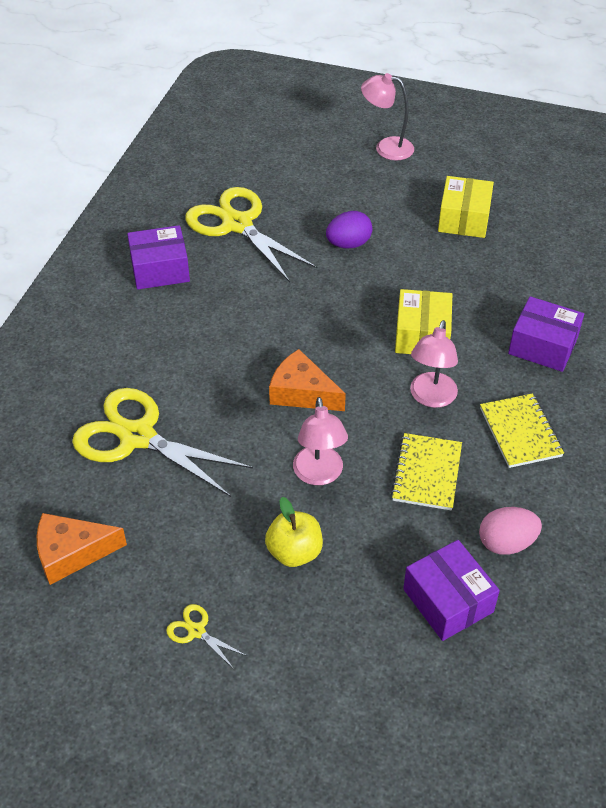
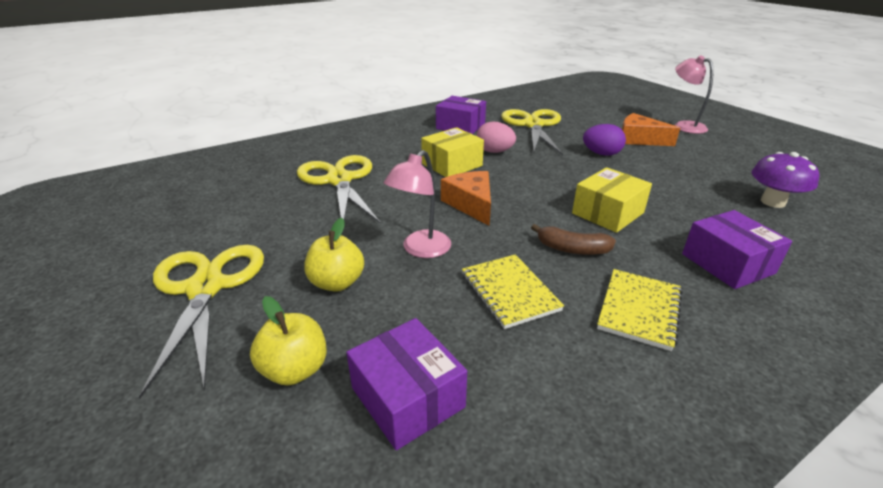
camera: 40 degrees right, 15 degrees down
(72, 553) = (219, 210): orange cheese -> orange cheese (639, 139)
(196, 631) = (206, 288): yellow scissors -> yellow scissors, size x2.44
(358, 636) = (295, 369): none -> yellow apple
(426, 473) = (509, 292): yellow notebook -> yellow notebook turned 75 degrees counterclockwise
(431, 398) = (572, 249): pink lamp -> brown banana
(448, 600) = (407, 397): purple box -> purple box turned 45 degrees counterclockwise
(464, 219) = (717, 171): yellow box -> yellow box (452, 165)
(506, 543) = (526, 388): pink egg -> pink egg (494, 152)
(530, 244) = (772, 202): none -> purple mushroom

